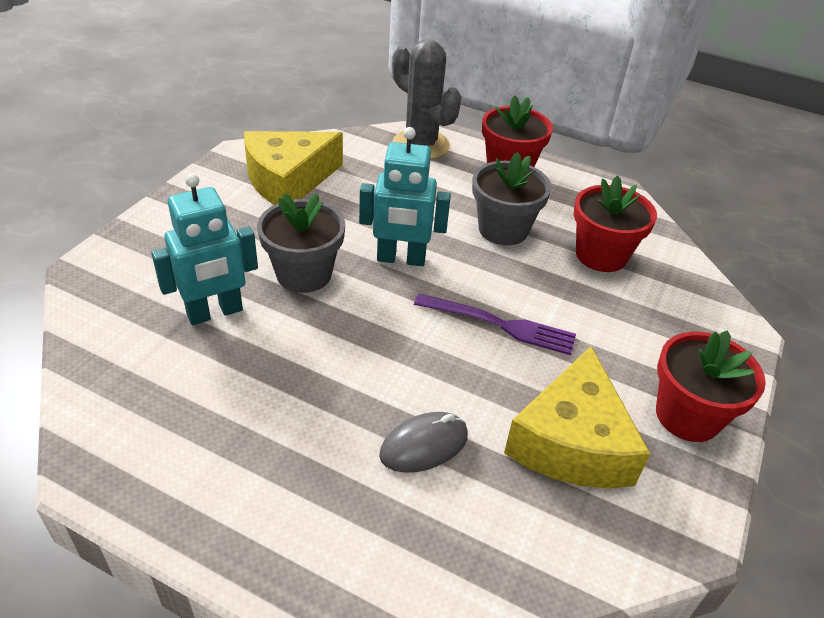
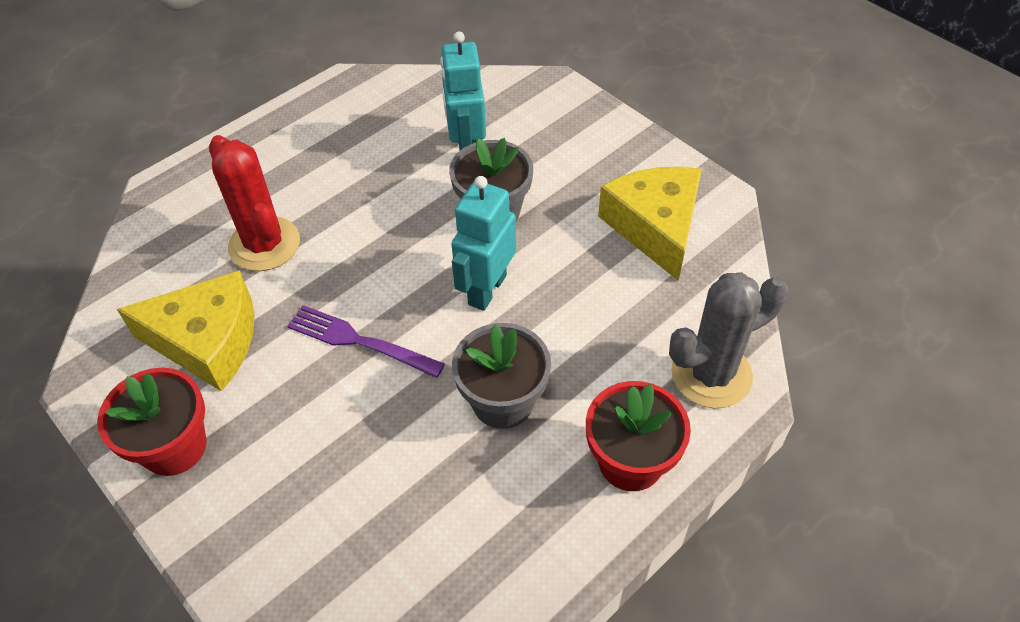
camera: 115 degrees right, 10 degrees up
(424, 445) = (264, 244): grey mouse -> red cactus
(501, 325) = (359, 341): purple fork -> purple fork turned 75 degrees clockwise
(572, 442) = (207, 341): yellow cheese -> yellow cheese turned 150 degrees clockwise
(601, 255) = (418, 489): red flower pot -> none

